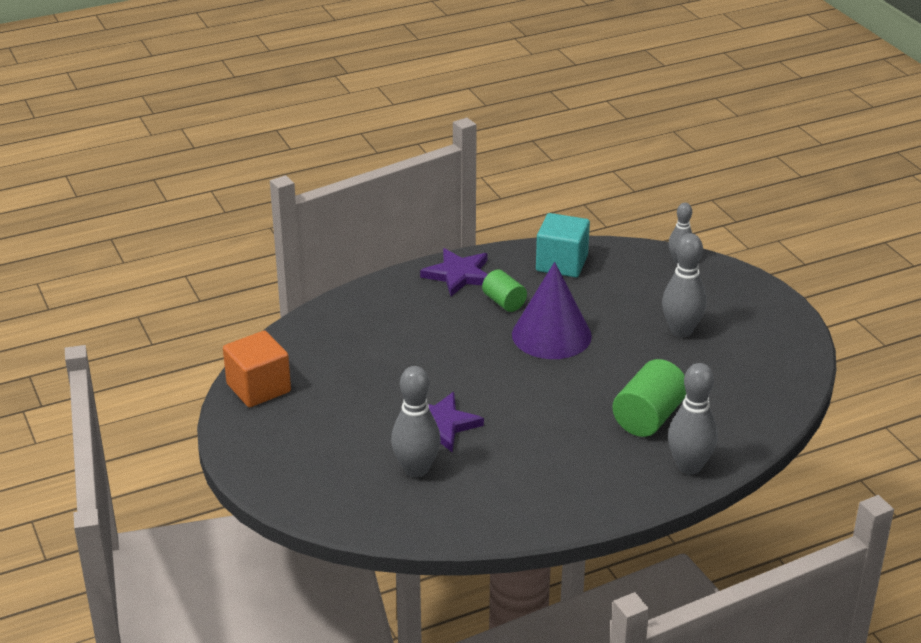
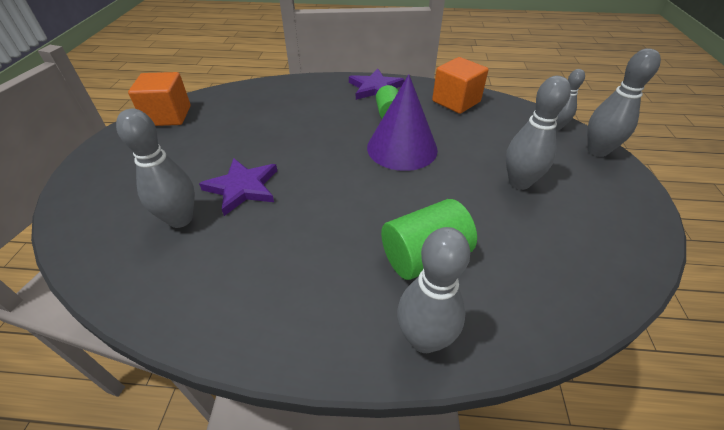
camera: 30 degrees right, 10 degrees up
(561, 263) = (456, 101): turquoise cube -> orange cube
(730, 275) = (597, 151): none -> grey bowling pin

